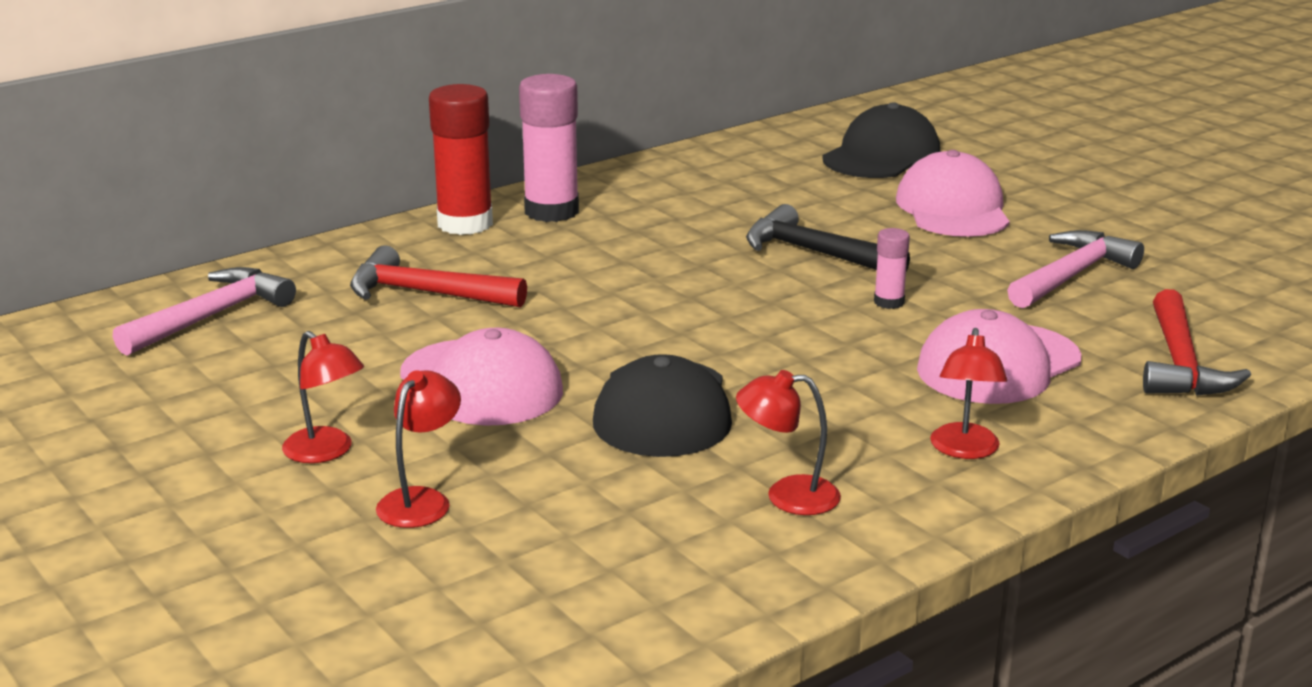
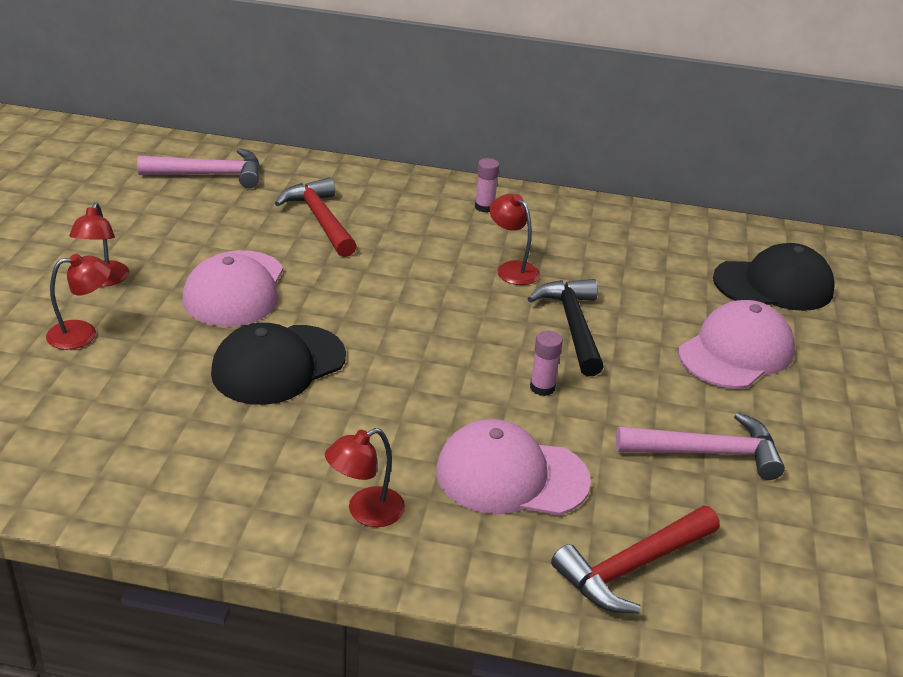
camera: 45 degrees right, 10 degrees up
(465, 224) = (425, 189): red glue stick -> none
(551, 211) = (484, 207): pink glue stick -> pink glue stick, size x0.49
(787, 496) = (222, 461): red lamp -> red lamp (512, 269)

